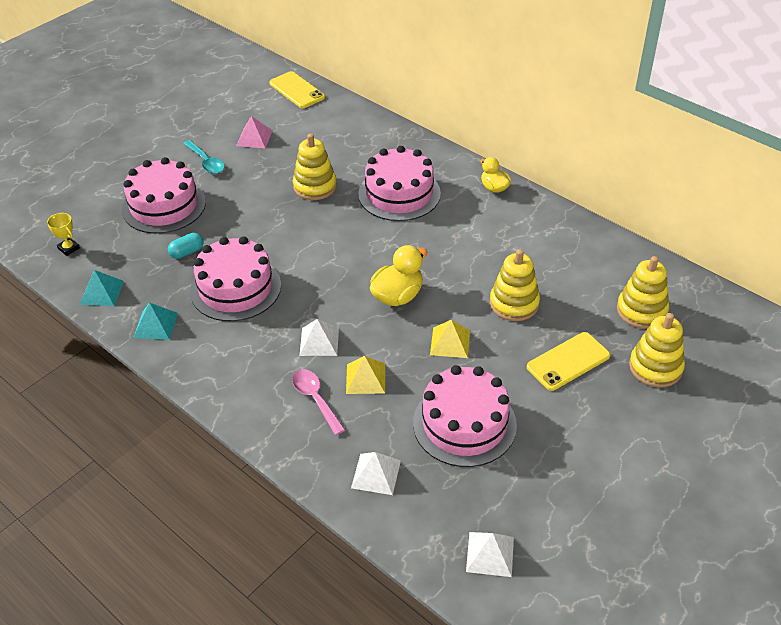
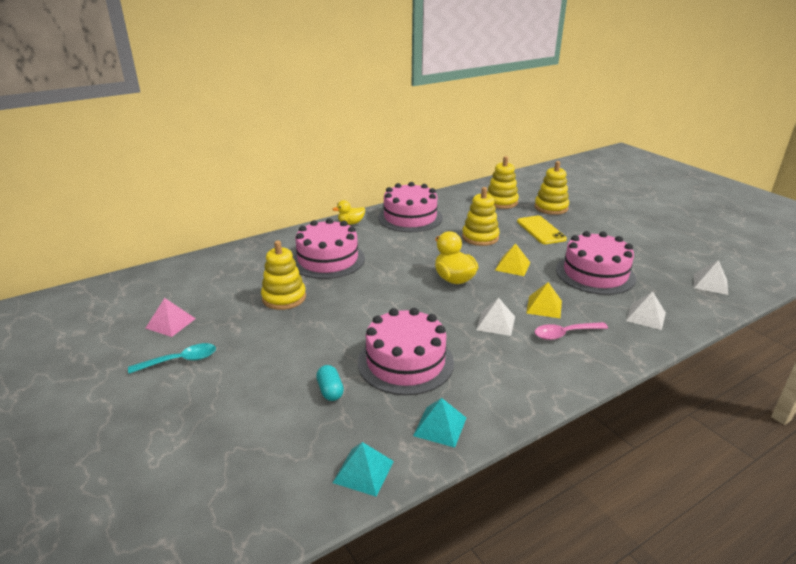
camera: 75 degrees left, 15 degrees down
(69, 248) = (254, 503): yellow trophy -> none
(164, 206) = (233, 402): pink cake -> pink cake (410, 217)
(296, 90) = (118, 288): yellow phone -> none

